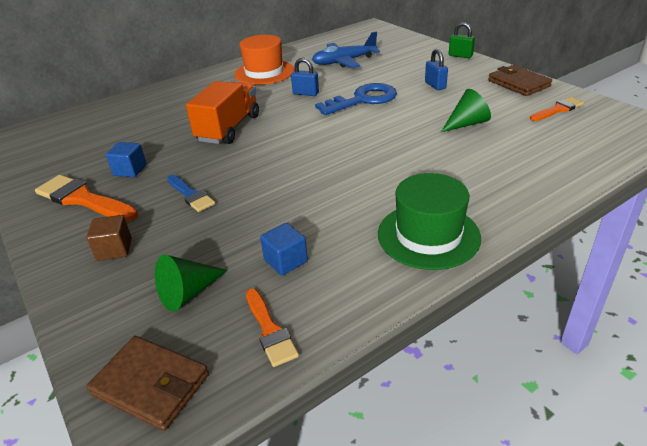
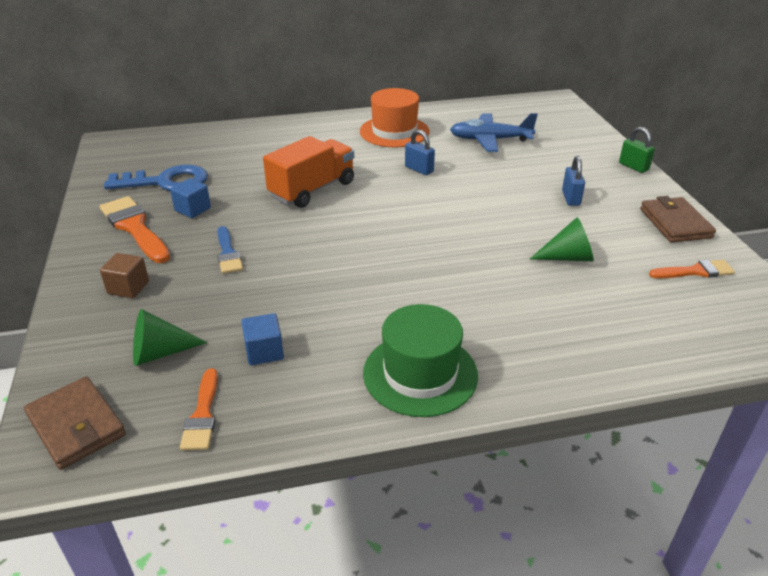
camera: 20 degrees right, 0 degrees up
(363, 100) = (474, 194): blue key -> blue key (166, 182)

